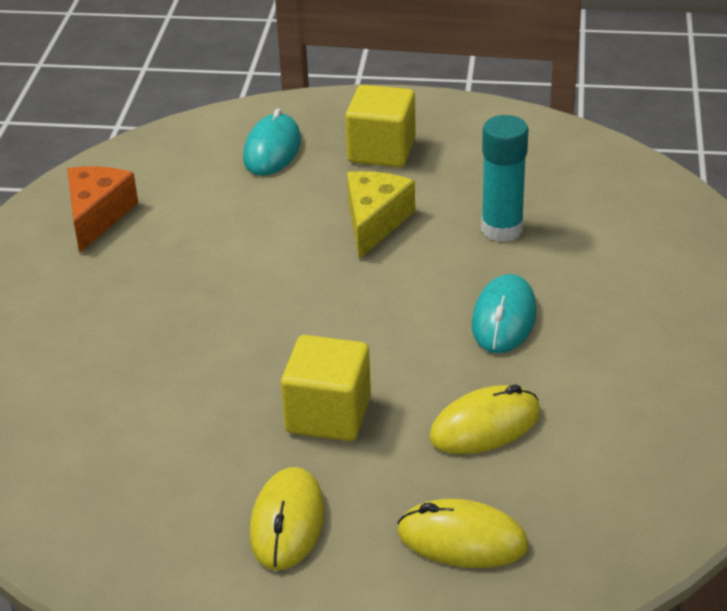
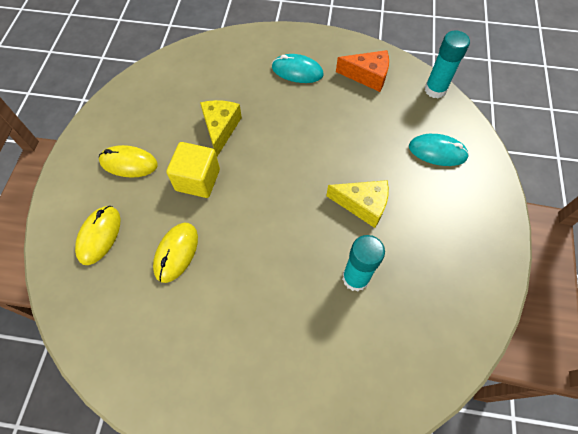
camera: 90 degrees right, 25 degrees up
(142, 146) = (435, 90): none -> turquoise glue stick
(205, 394) = (220, 128): none -> yellow cheese
(381, 150) = (442, 211): yellow cube -> none
(485, 426) = (176, 253): yellow mouse -> yellow mouse turned 45 degrees clockwise
(504, 318) = (265, 271): turquoise mouse -> turquoise mouse (297, 71)

